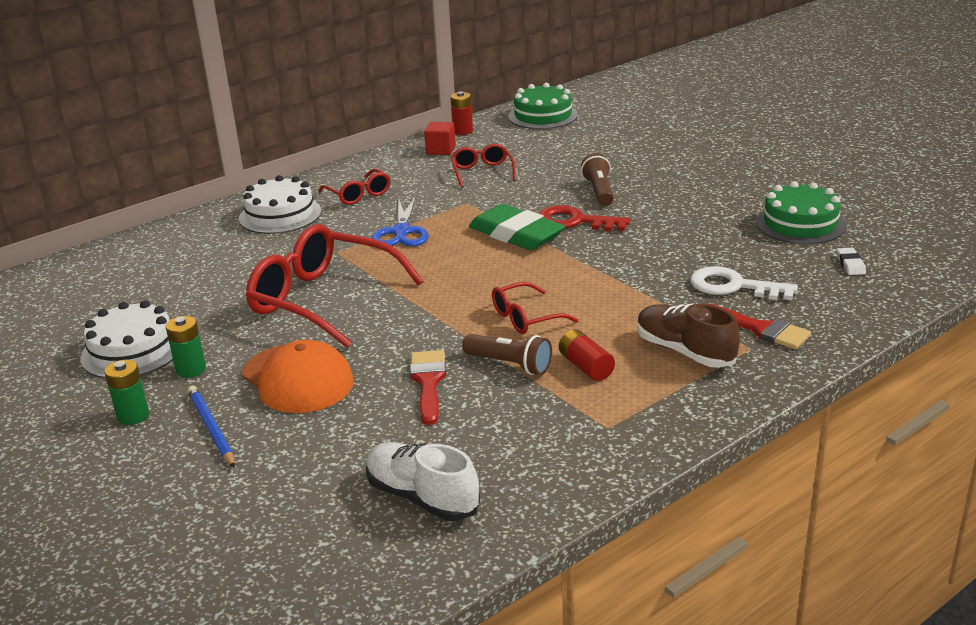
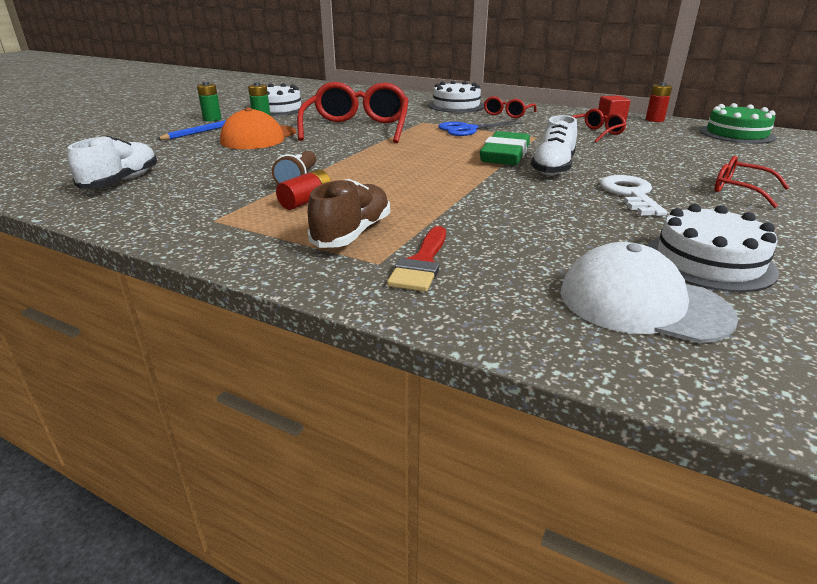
camera: 65 degrees right, 0 degrees up
(428, 382) = (265, 163): red brush -> none
(525, 318) = (371, 174): red glasses -> red glasses (739, 190)
(575, 221) = (553, 168): red key -> white shoe
(599, 191) = (624, 168): brown flashlight -> none
(733, 286) = (503, 241): white key -> white key (630, 194)
(800, 223) = (709, 261): green cake -> white cake
(850, 264) = (642, 304): white eraser -> white cap

